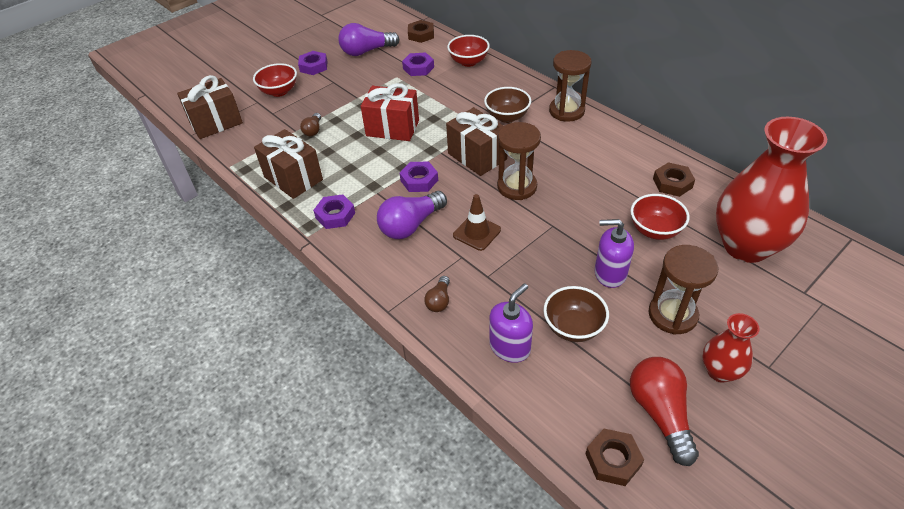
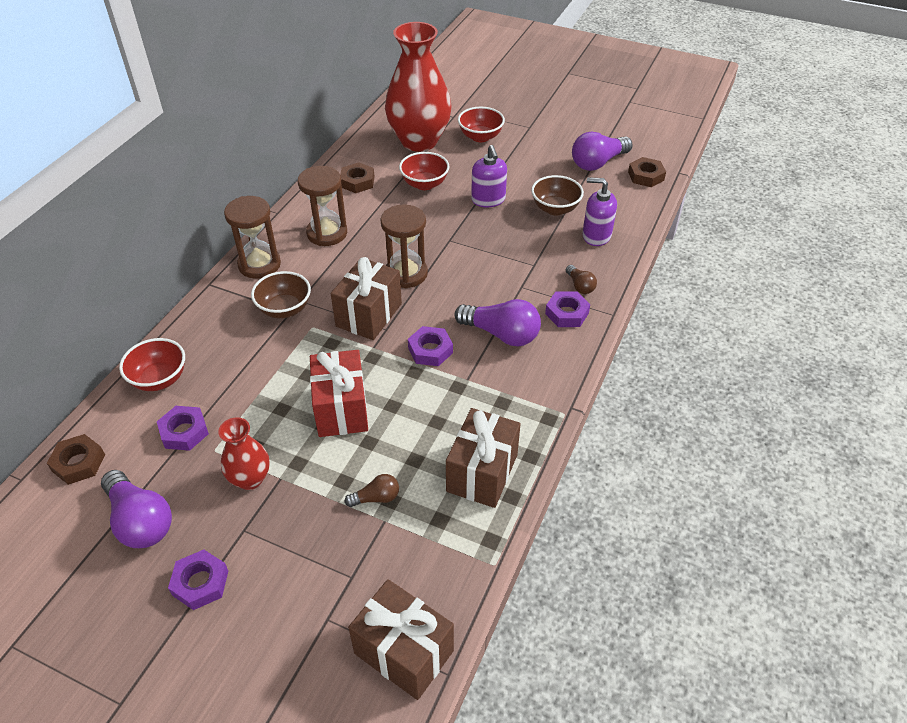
camera: 115 degrees left, 0 degrees up
(279, 91) = (289, 599): red bowl -> red bowl (480, 137)
(335, 215) = (521, 402): purple nut -> purple nut (567, 313)
(439, 301) = (580, 286): brown light bulb -> brown light bulb turned 75 degrees clockwise
(477, 232) = (485, 285): brown traffic cone -> none
(660, 413) = (597, 163): red light bulb -> purple light bulb
(672, 315) = (511, 166): brown hourglass -> brown hourglass (327, 233)
(719, 371) = (547, 144): red vase -> red vase (250, 479)

